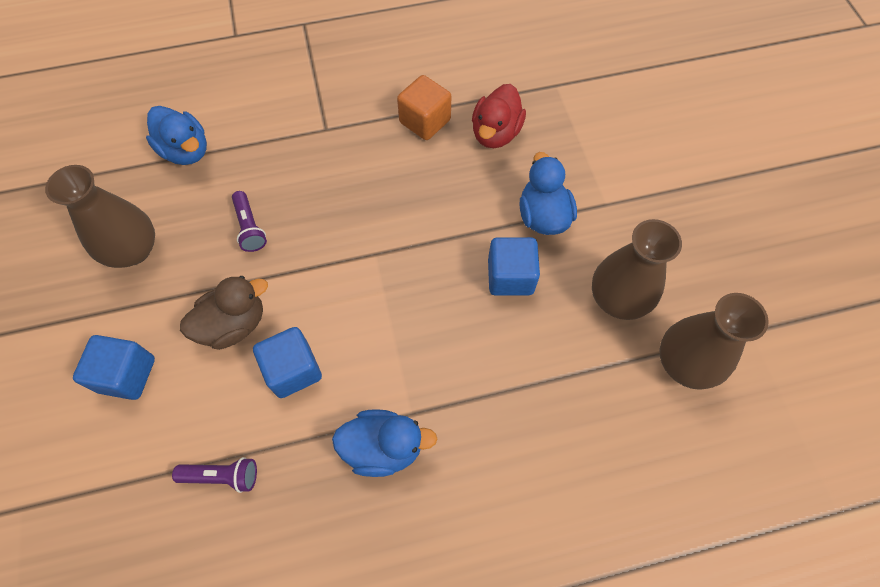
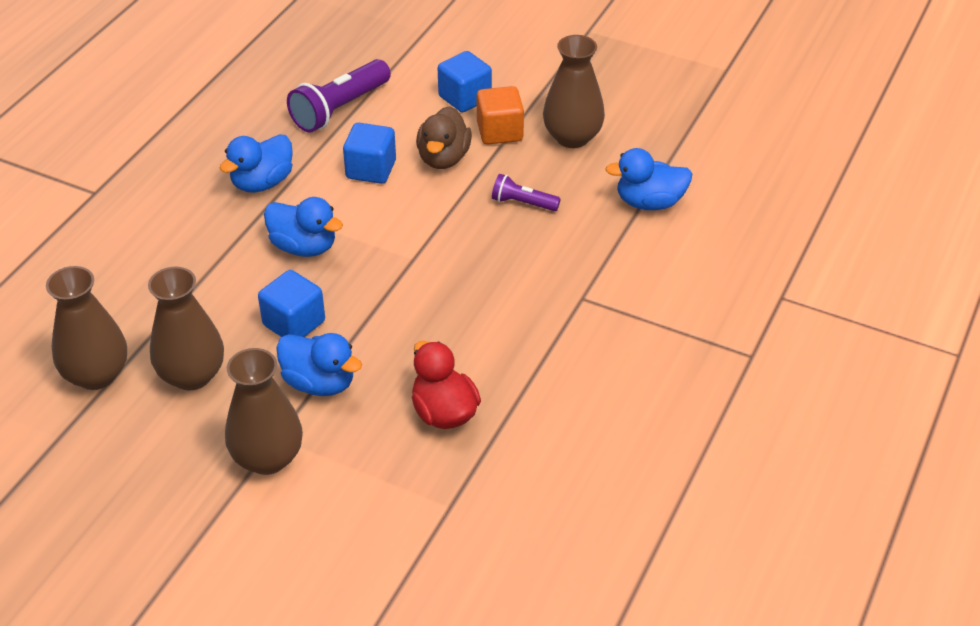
camera: 130 degrees right, 20 degrees down
(222, 476) = (339, 109): purple flashlight -> purple flashlight, size x1.81
(425, 121) = (516, 370): orange cube -> orange cube (499, 132)
(430, 339) = (304, 247): none -> blue duck
(625, 195) = (267, 458): none -> brown vase

